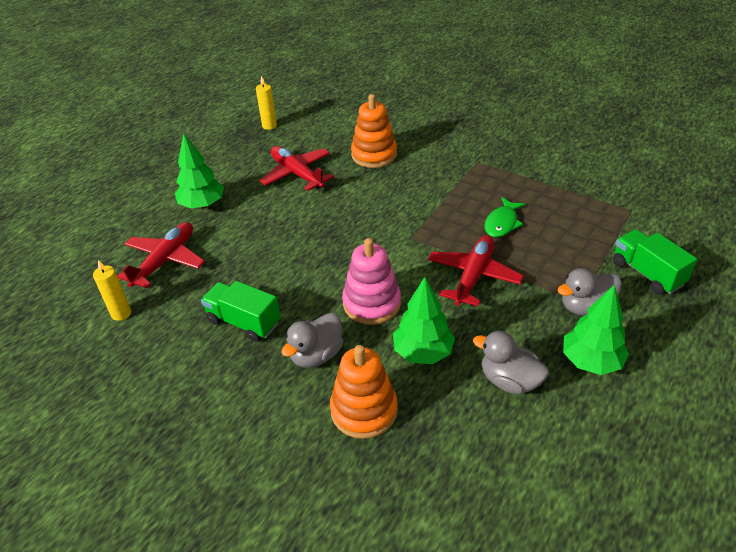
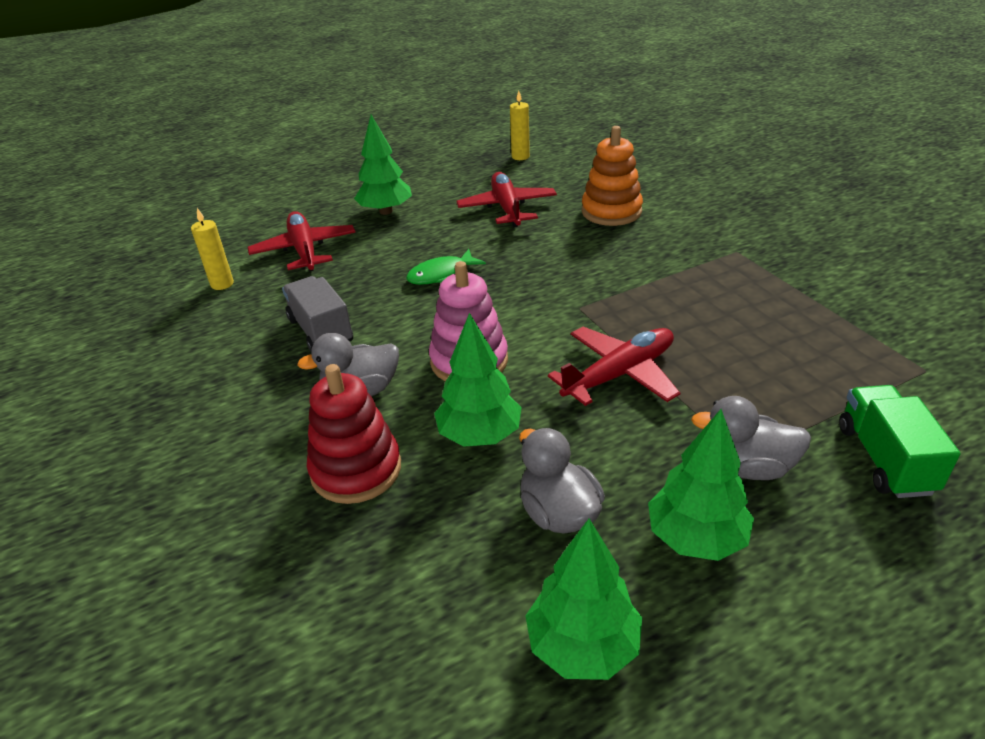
camera: 30 degrees right, 5 degrees down
(165, 260) = (304, 250): red plane -> red plane turned 75 degrees counterclockwise
(244, 322) = (321, 331): green truck -> grey truck
(364, 410) = (356, 469): orange stacking toy -> red stacking toy
(502, 223) = (711, 328): green fish -> green fish (441, 274)
(582, 450) = (582, 646): none -> green tree

